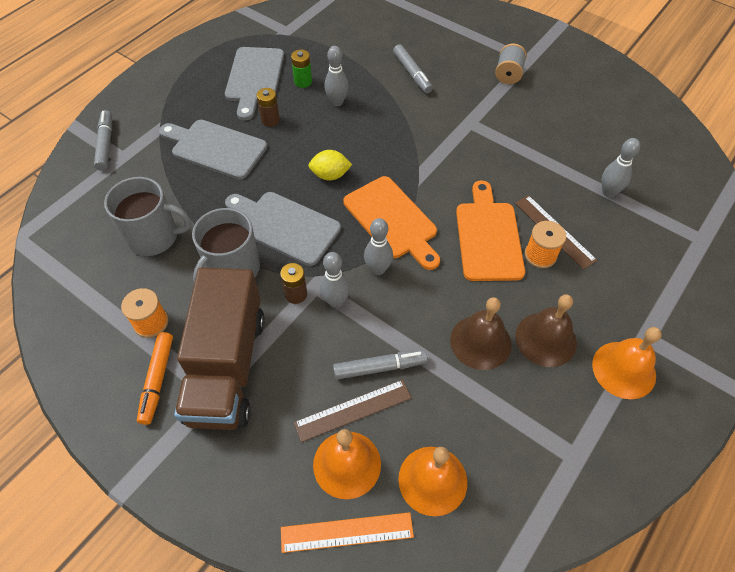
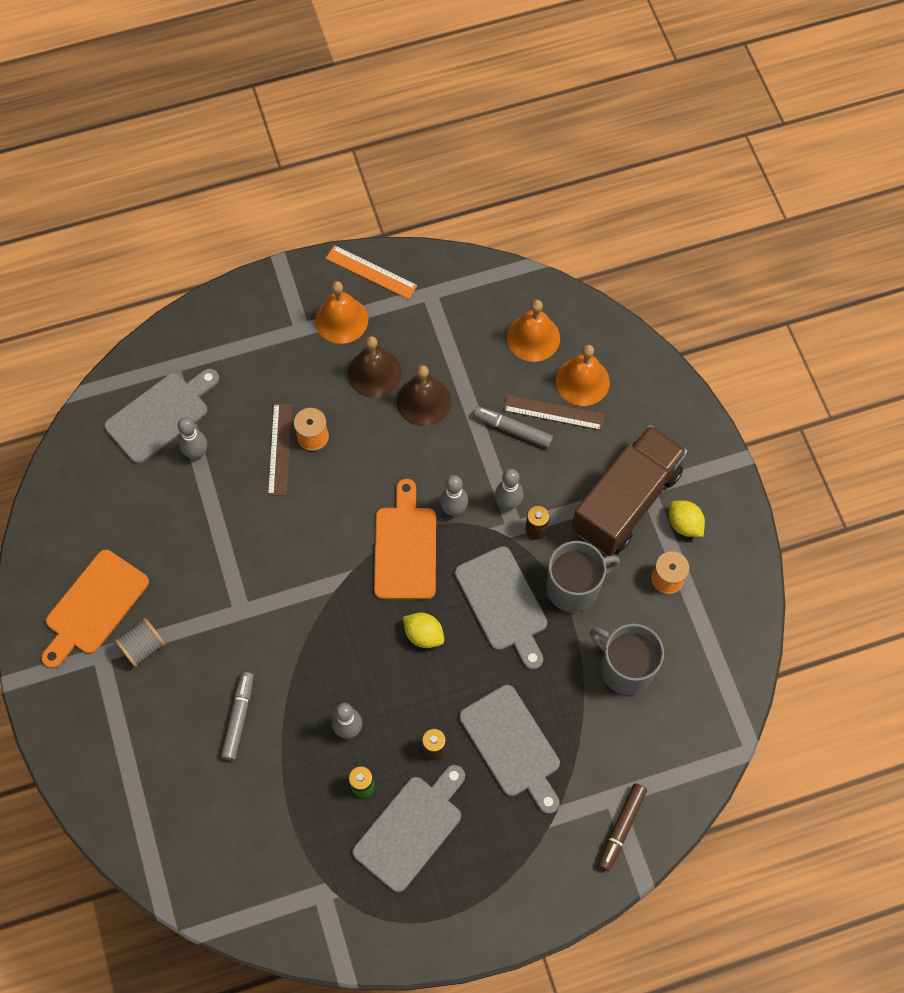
camera: 145 degrees left, 10 degrees up
(106, 144) = (621, 828): grey marker -> brown marker
(157, 380) = (684, 524): orange marker -> yellow lemon
(347, 532) = (609, 343): orange ruler -> orange ruler (371, 272)
(488, 237) = (338, 479): orange cutting board -> orange cutting board (94, 606)
(664, 201) = (161, 415): none -> grey cutting board

